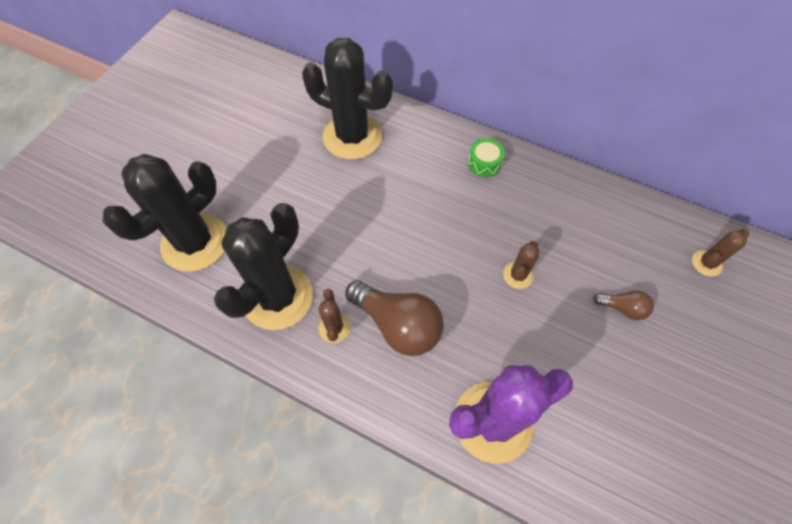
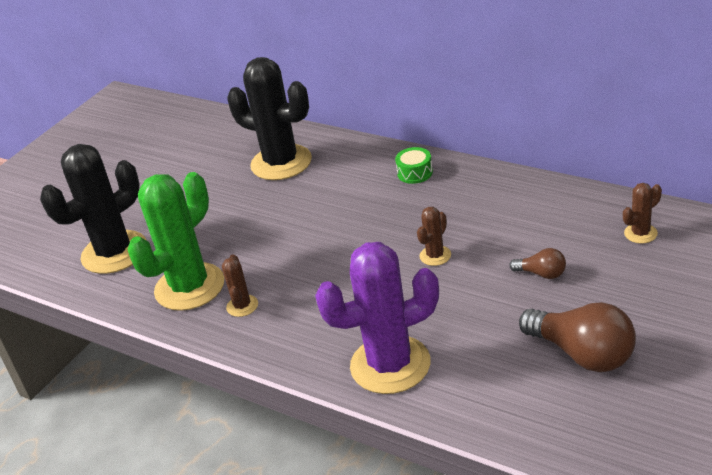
camera: 10 degrees right, 25 degrees down
(278, 297) = (189, 287): black cactus -> green cactus
(398, 325) = (306, 300): brown light bulb -> brown light bulb (582, 354)

